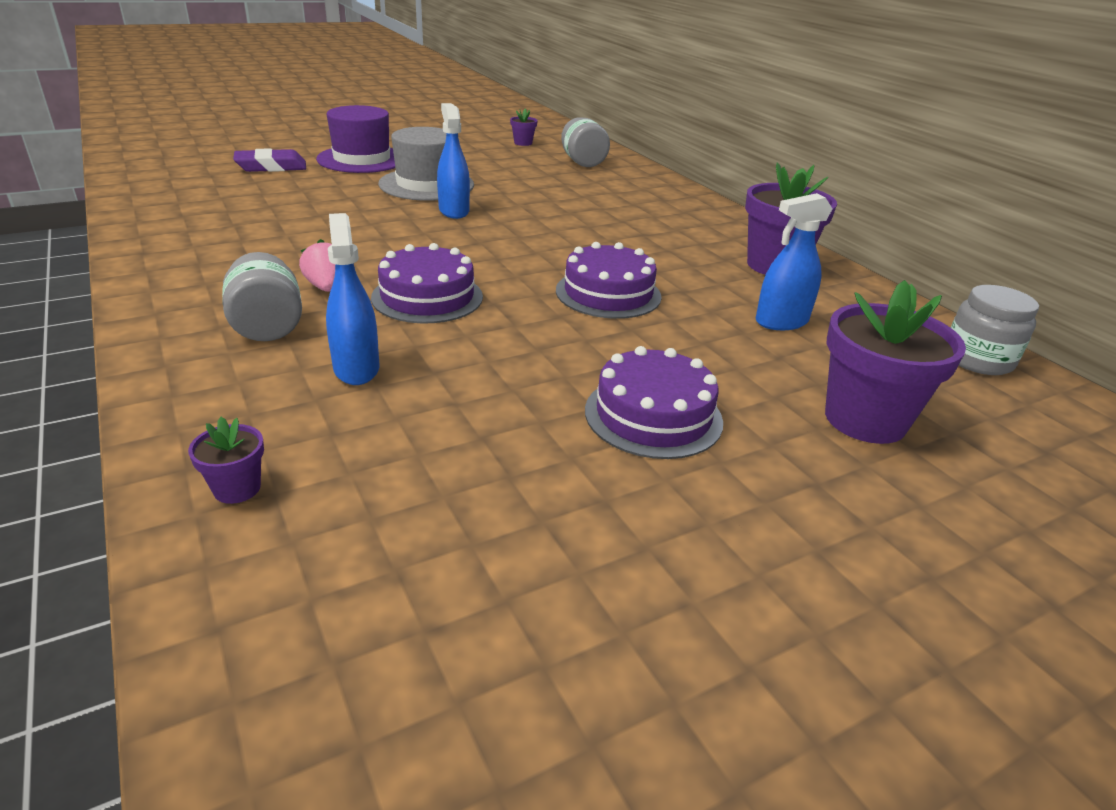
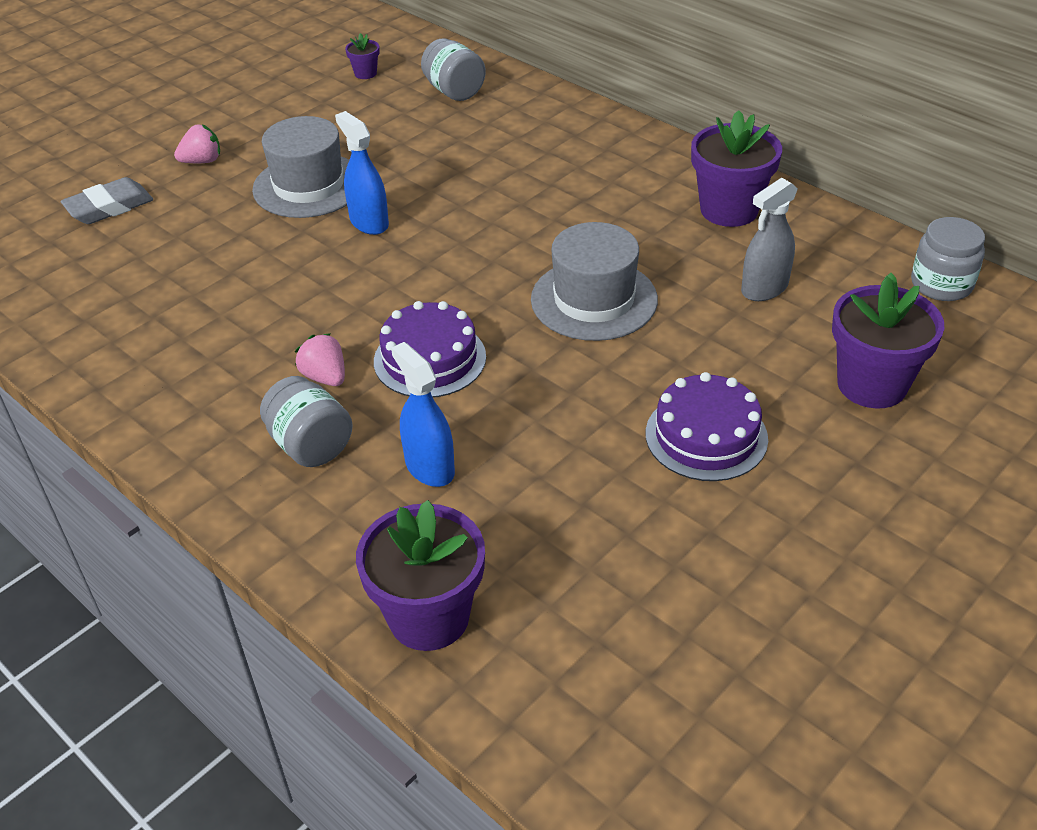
camera: 15 degrees left, 10 degrees up
(237, 488) = (429, 617): purple flower pot -> purple flower pot, size x2.18
(271, 167) = (109, 207): purple eraser -> grey eraser
(362, 159) = (202, 161): purple hat -> pink strawberry
(608, 293) = (594, 299): purple cake -> grey hat
(781, 322) = (764, 288): blue spray bottle -> grey spray bottle

